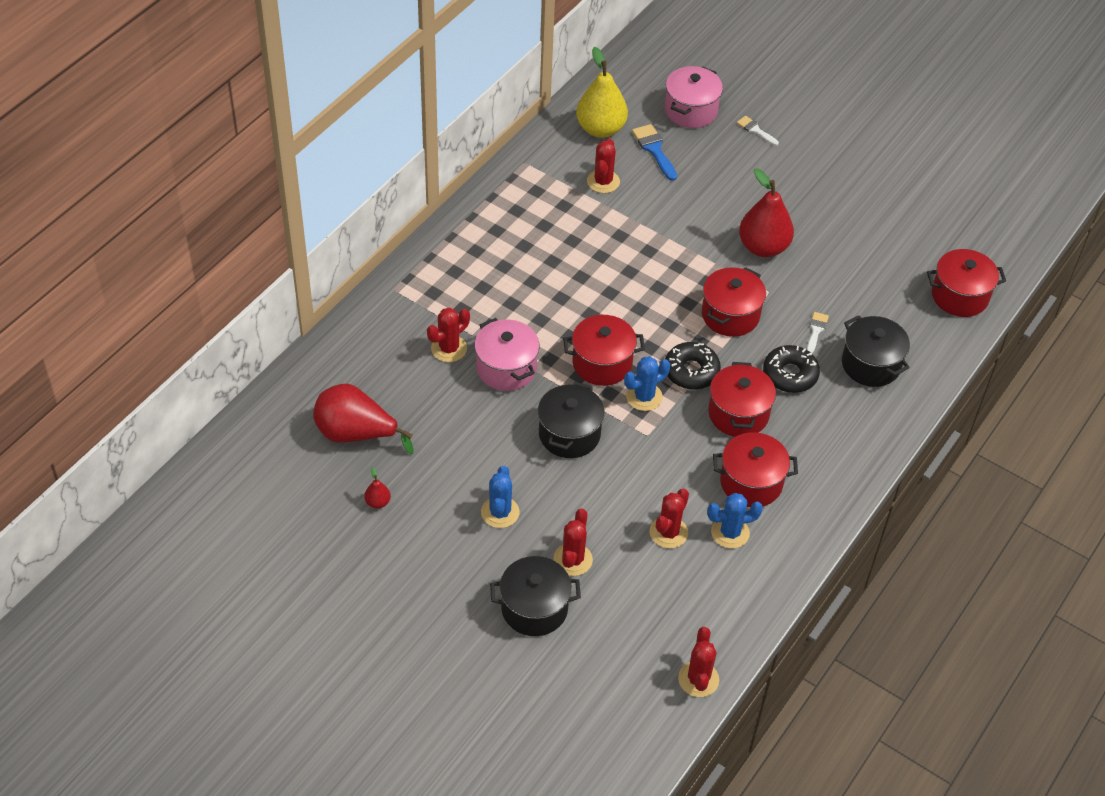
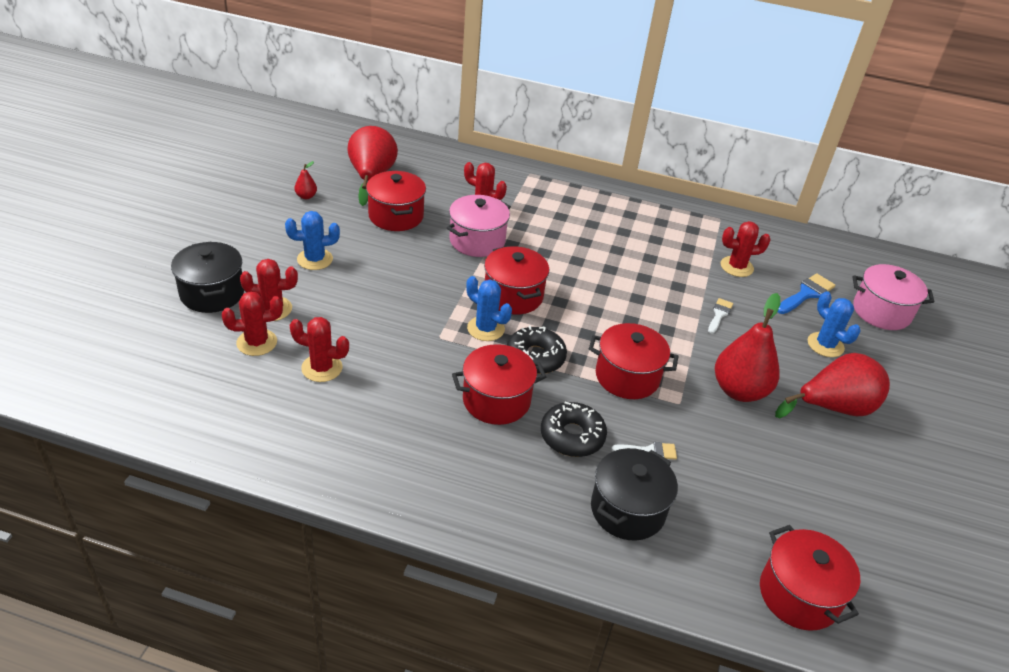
camera: 70 degrees right, 10 degrees down
(569, 434) = (418, 287): black pot -> none
(600, 129) = (800, 256): yellow pear -> none
(698, 679) = (139, 414): red cactus -> red cactus (257, 342)
(730, 532) = (334, 414): blue cactus -> blue cactus (825, 345)
(751, 482) = (407, 423): red pot -> red pot (396, 216)
(755, 130) = (900, 363): white brush -> white brush (719, 314)
(795, 196) = (834, 408): none -> red pear

